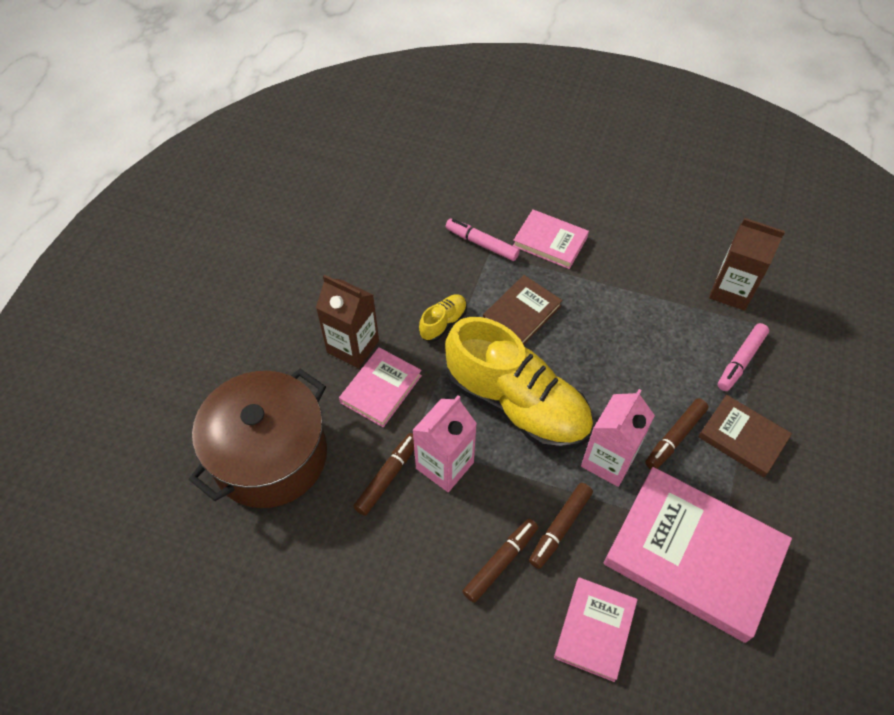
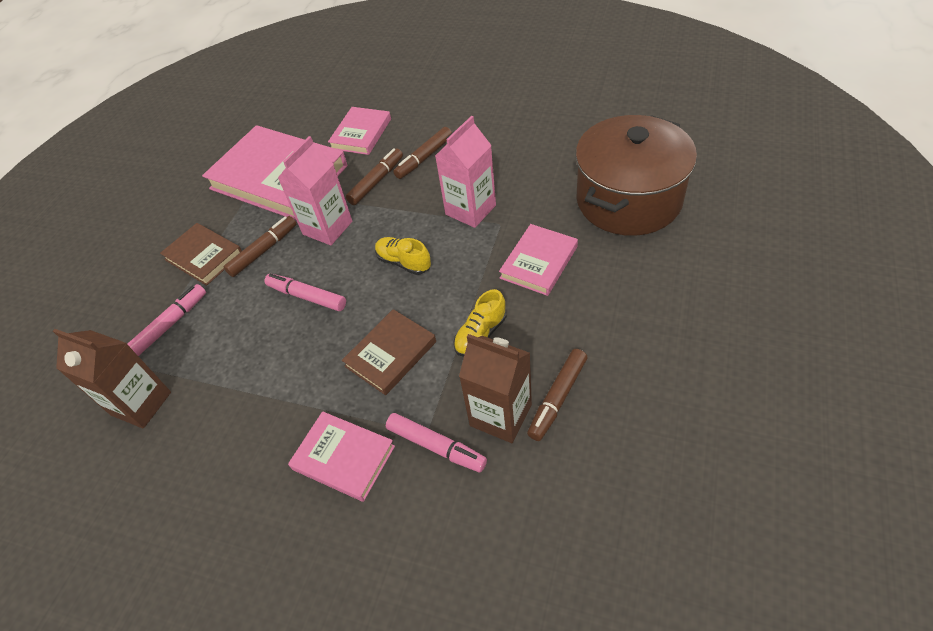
camera: 175 degrees left, 5 degrees down
(353, 346) = (578, 299): brown carton -> brown carton (500, 415)
(387, 477) = (519, 197): brown marker -> brown marker (557, 398)
(516, 404) = (404, 262): yellow shoe -> yellow shoe, size x0.41
(611, 376) = (307, 296): none -> pink marker

